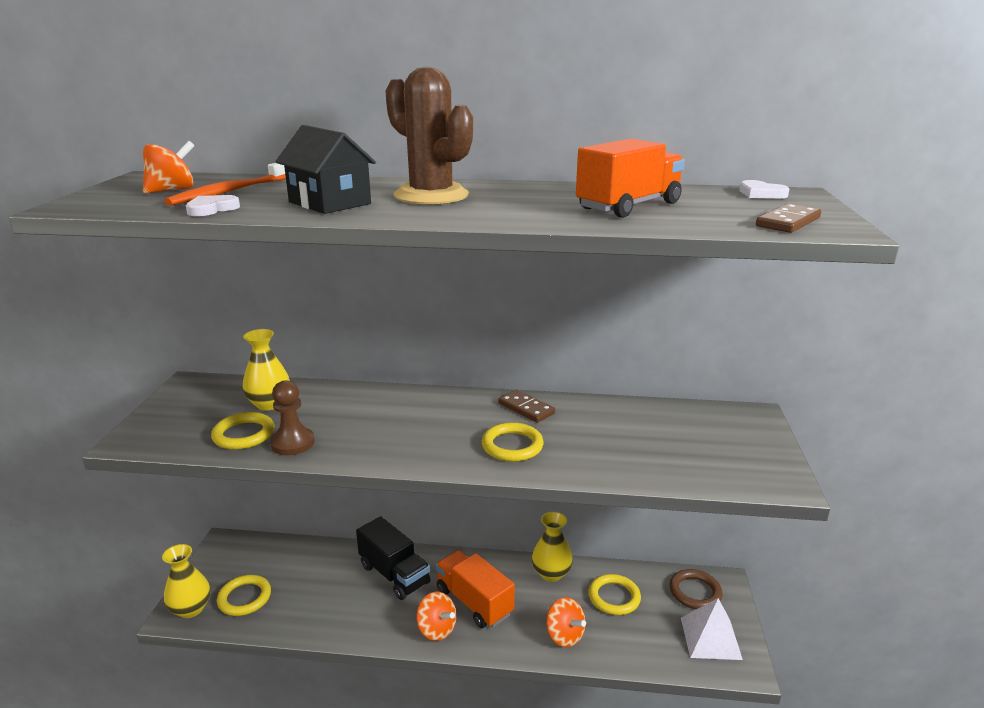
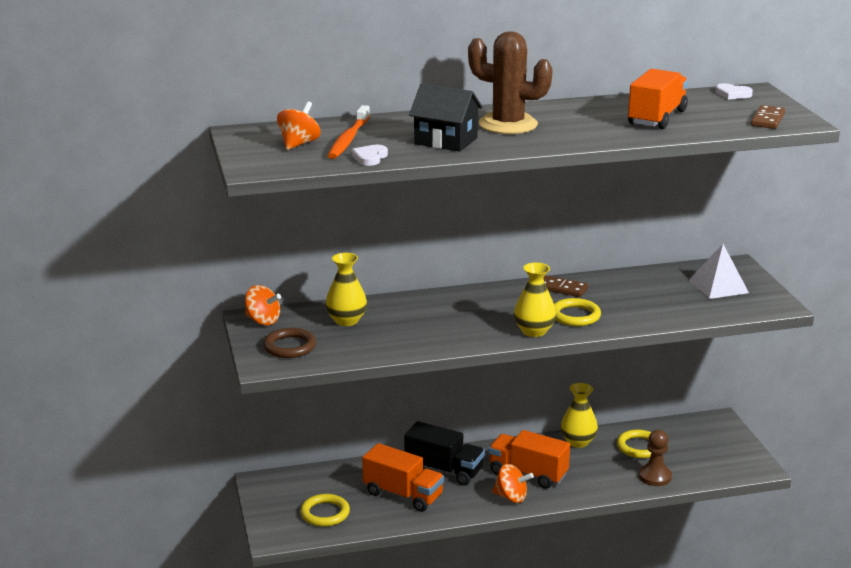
camera: 20 degrees left, 0 degrees up
(191, 609) = (283, 530): yellow vase -> yellow vase (534, 331)
(244, 434) = (355, 345): yellow ring -> none
(292, 443) = (403, 343): brown pawn -> brown pawn (655, 476)
(333, 595) = (403, 495): none -> orange truck
(564, 635) = (616, 479): orange spinning top -> orange spinning top (263, 321)
(695, 592) = (700, 430): brown ring -> brown ring (289, 346)
(710, 638) = (727, 456): white pyramid -> white pyramid (718, 286)

